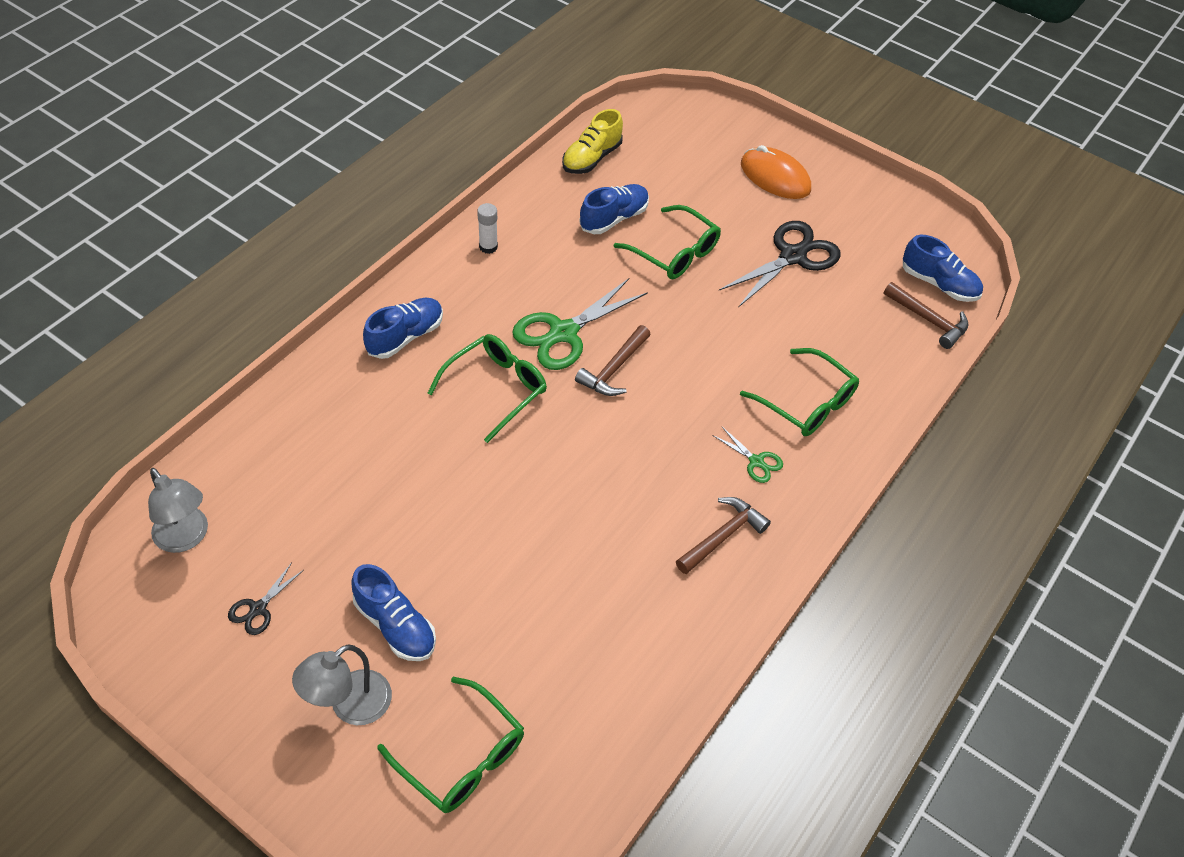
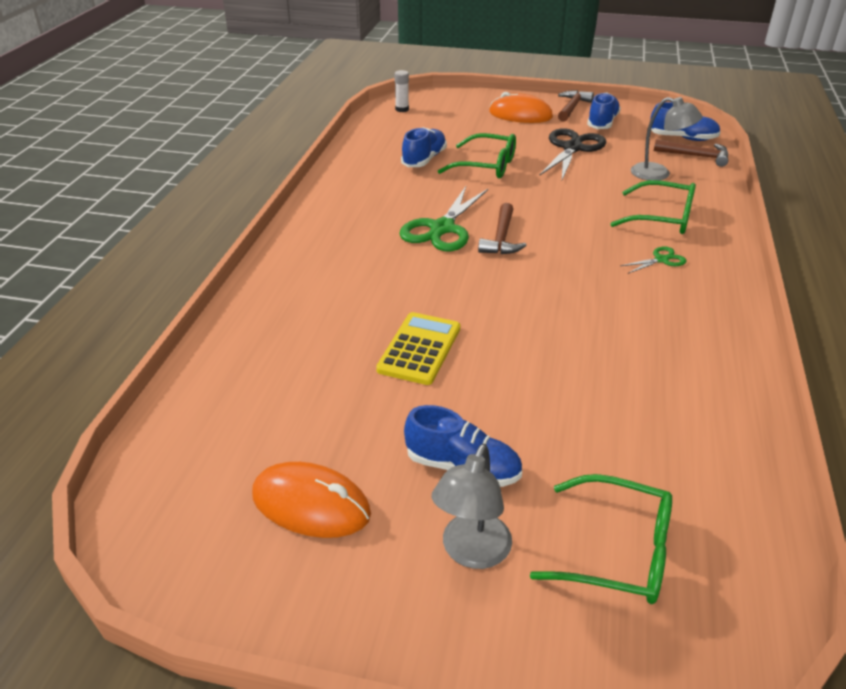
camera: 20 degrees left, 15 degrees down
(186, 538) = (191, 471): grey lamp -> grey lamp (658, 174)
(258, 609) = (311, 504): black scissors -> orange mouse
(405, 336) = (309, 265): blue shoe -> blue shoe (602, 123)
(441, 483) = (419, 349): none -> yellow calculator
(488, 247) = (337, 197): white glue stick -> white glue stick (402, 109)
(496, 389) = (415, 275): green glasses -> none
(591, 158) = (379, 134): yellow shoe -> none
(722, 536) = (683, 311): brown hammer -> brown hammer (572, 108)
(756, 461) = (661, 260): green scissors -> green scissors turned 45 degrees counterclockwise

